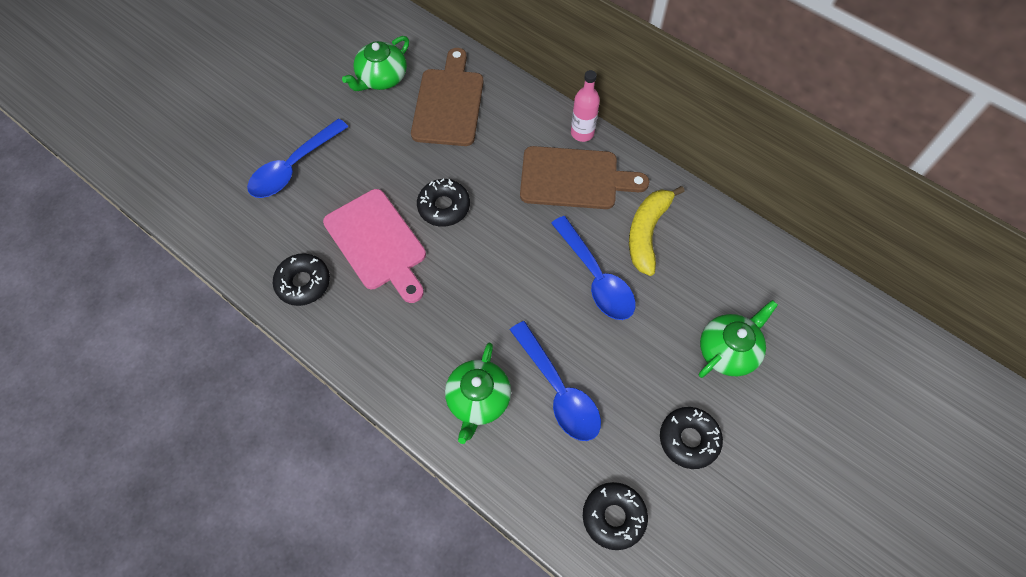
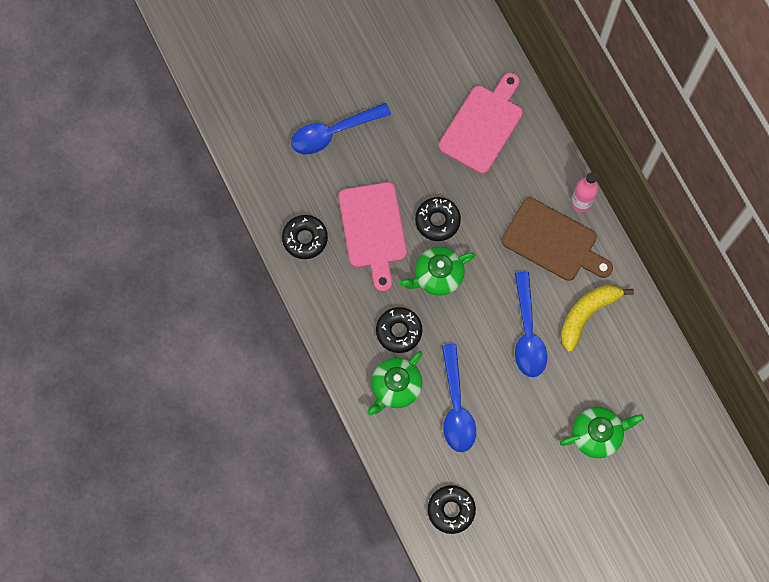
camera: 25 degrees right, 10 degrees up
(381, 78) = (437, 76): green teapot -> green teapot (437, 276)
(449, 103) = (483, 126): brown cutting board -> pink cutting board
(689, 439) = (531, 484): black donut -> black donut (399, 331)

